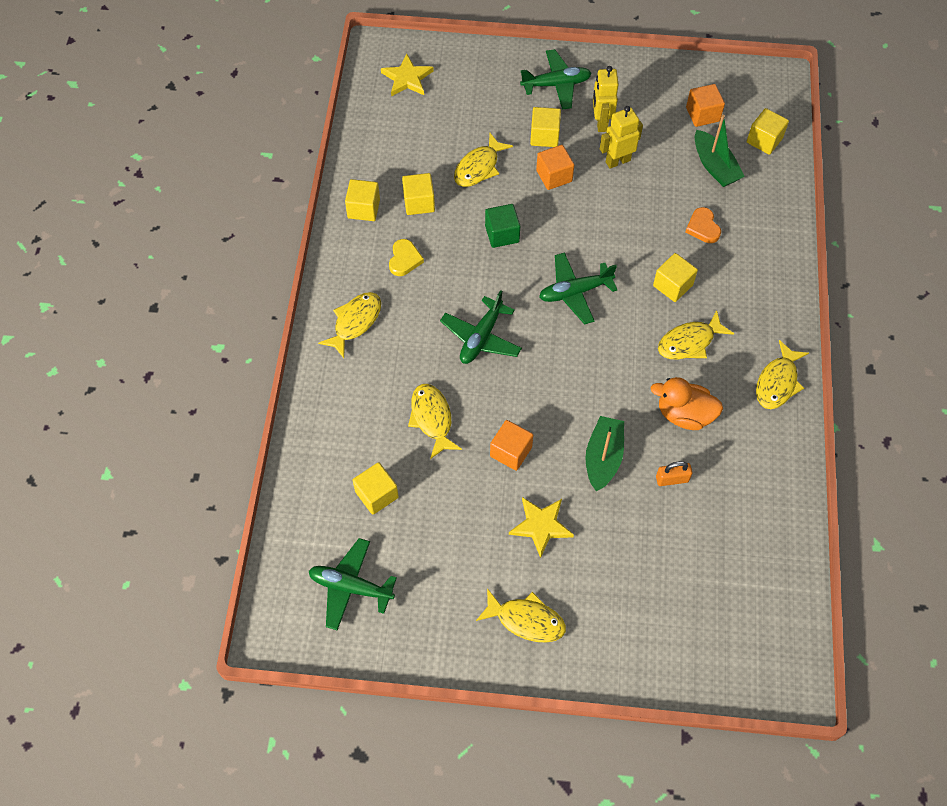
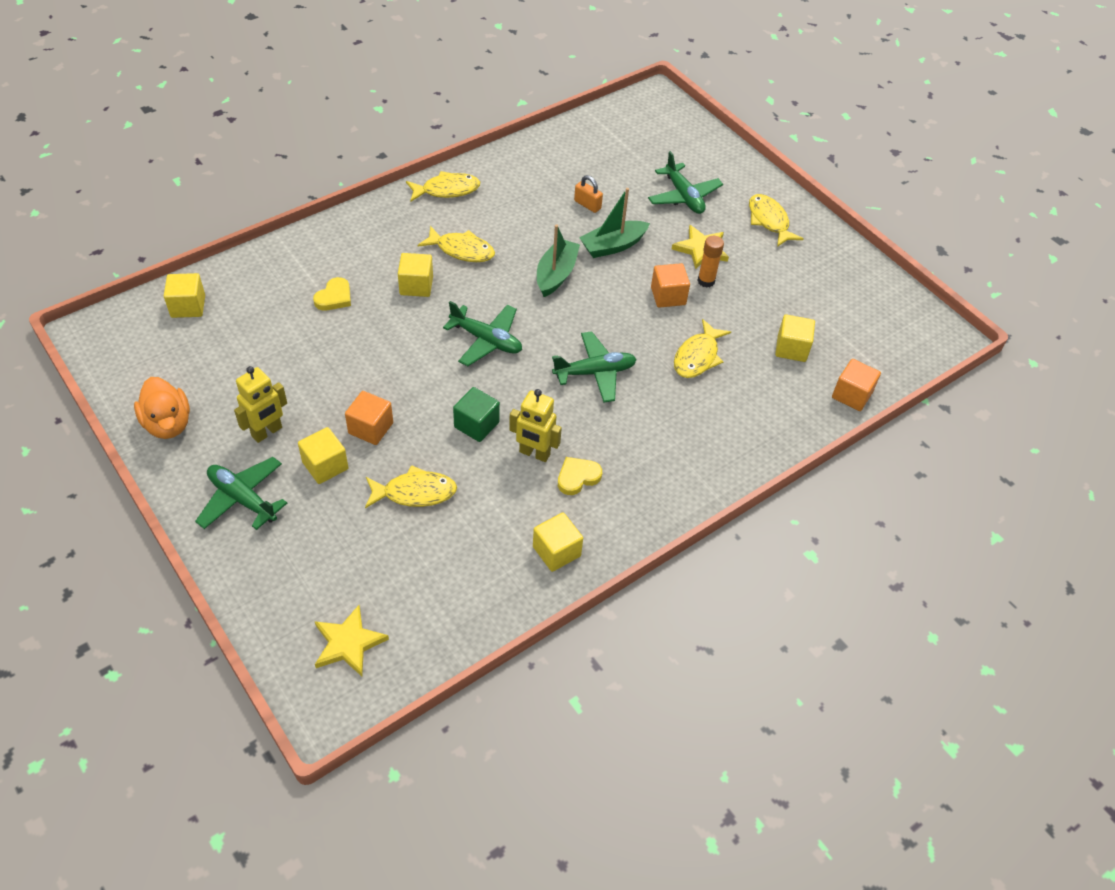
camera: 135 degrees left, 10 degrees down
(350, 587) = (866, 318): green plane -> green plane (684, 196)
(355, 322) = (677, 467): yellow fish -> none
(419, 202) = (504, 511): yellow cube -> none
(501, 496) = (706, 281): none -> orange glue stick
(617, 161) = (307, 392): yellow robot -> yellow robot (534, 453)
(684, 414) = (529, 223): orange duck -> orange duck (168, 424)
(702, 114) = (189, 363): orange cube -> orange cube (851, 395)
(703, 227) = (334, 297): orange heart -> yellow heart
(714, 166) = (252, 323): green boat -> green boat (556, 274)

